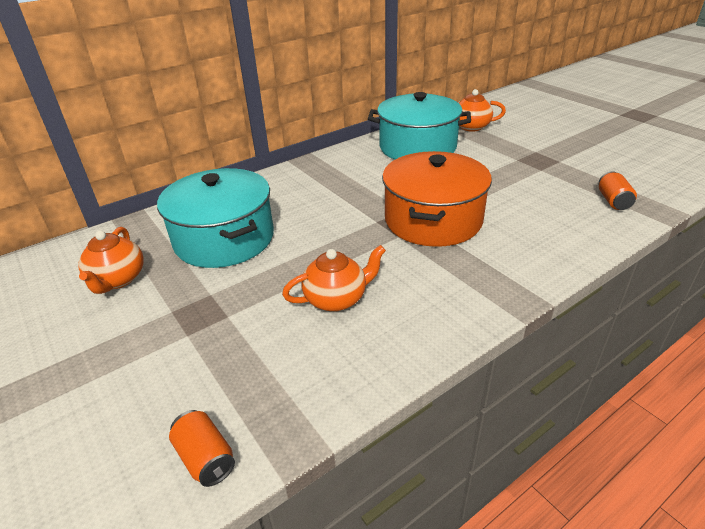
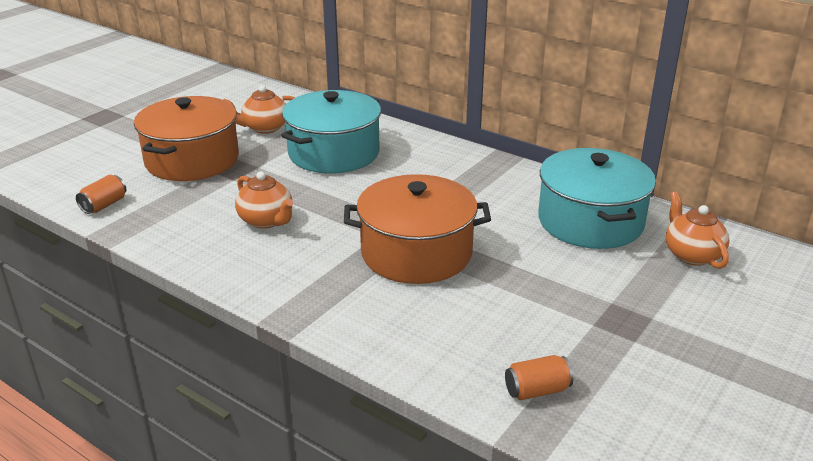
camera: 70 degrees right, 5 degrees down
(144, 350) = (192, 160): none -> orange pot

